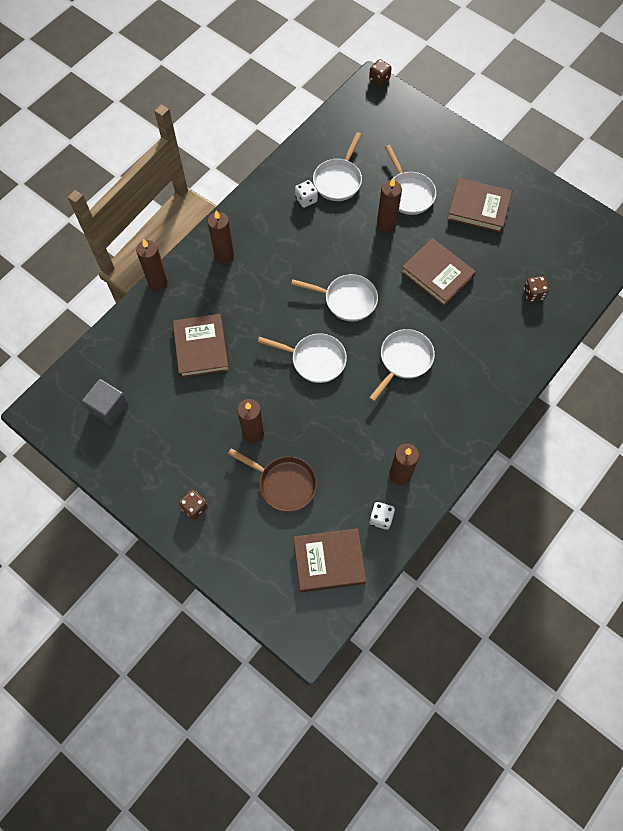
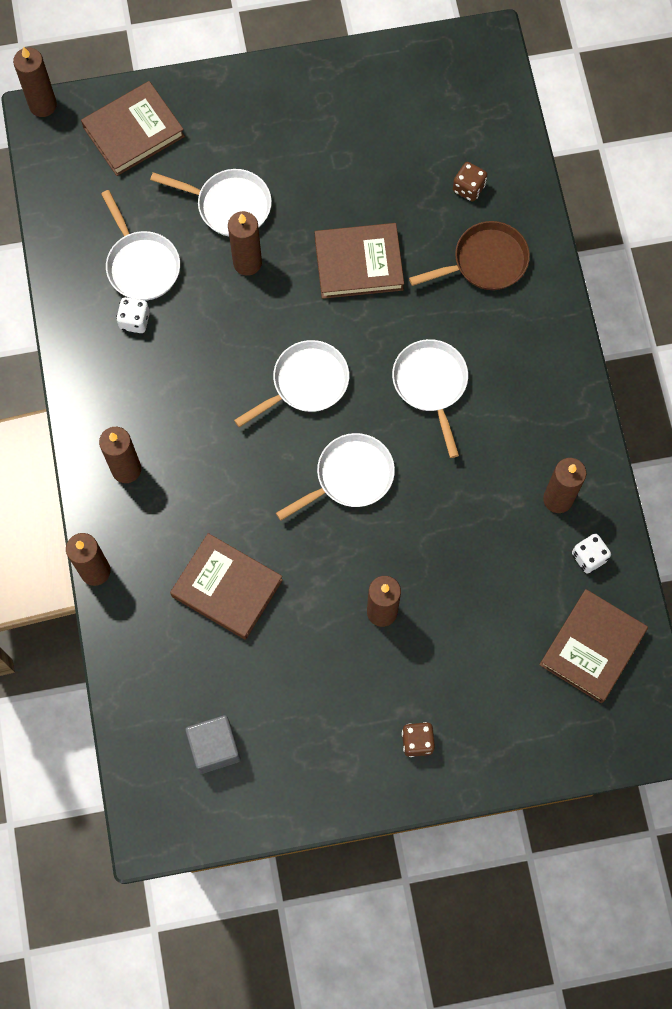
camera: 50 degrees left, 5 degrees up
(284, 484) = (468, 626): brown pan -> brown pan (485, 262)
(379, 79) = (43, 105): brown dice -> brown candle
(478, 208) = (315, 150): brown book -> brown book (133, 132)

